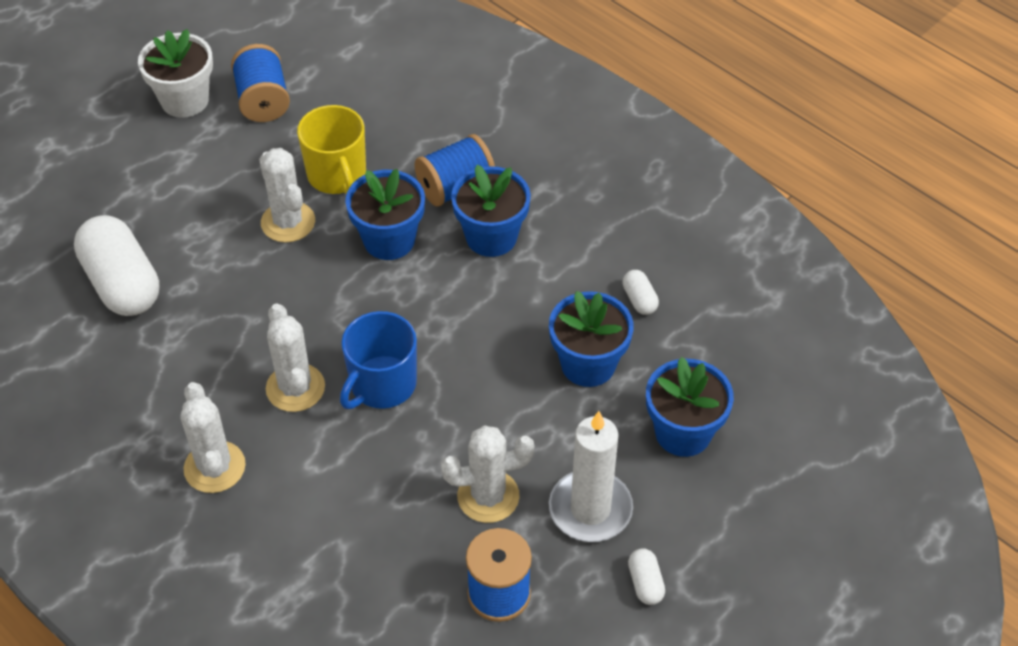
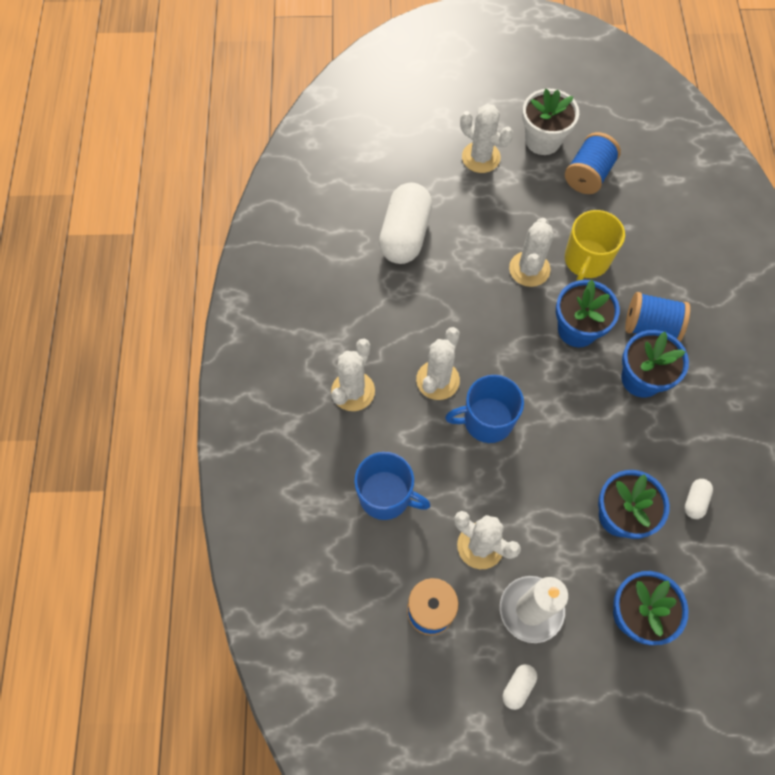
camera: 45 degrees right, 15 degrees up
(133, 158) = (481, 157): none -> white cactus
(349, 532) = (386, 496): none -> blue mug

